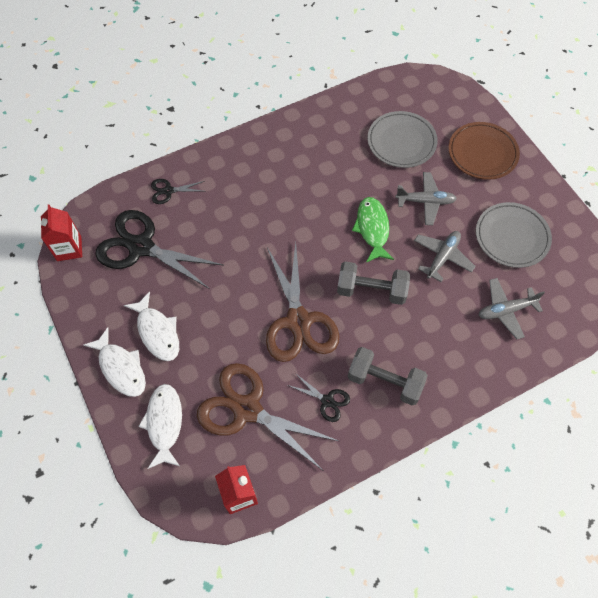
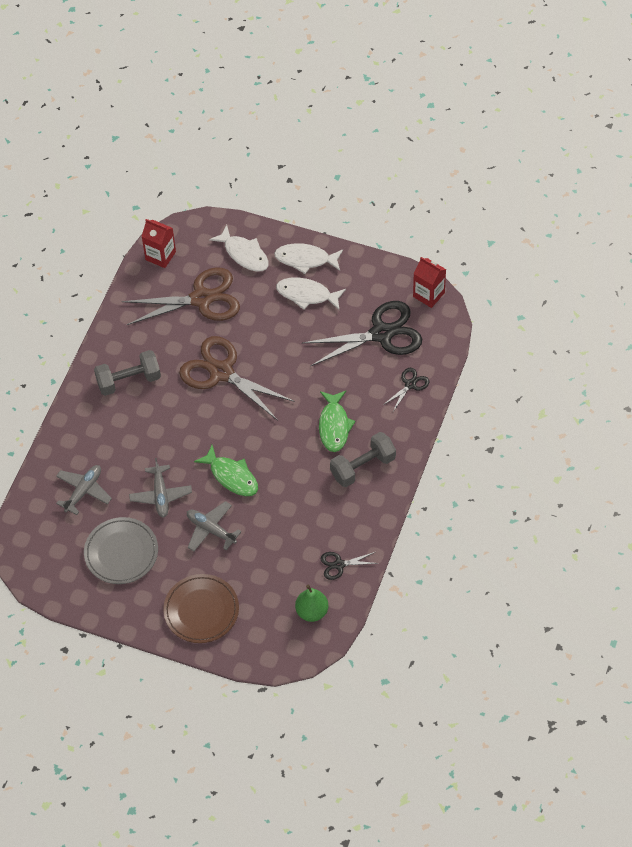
camera: 140 degrees right, 5 degrees down
(256, 205) = (334, 425): none -> green fish
(327, 401) = (155, 341): black scissors -> black scissors (339, 564)
(371, 290) = (191, 431): grey dumbbell -> grey dumbbell (363, 467)
(401, 142) = (275, 567): grey plate -> none
(403, 98) = (312, 611): none -> green pear
(425, 201) = (211, 530): grey plane -> grey plane turned 75 degrees clockwise

